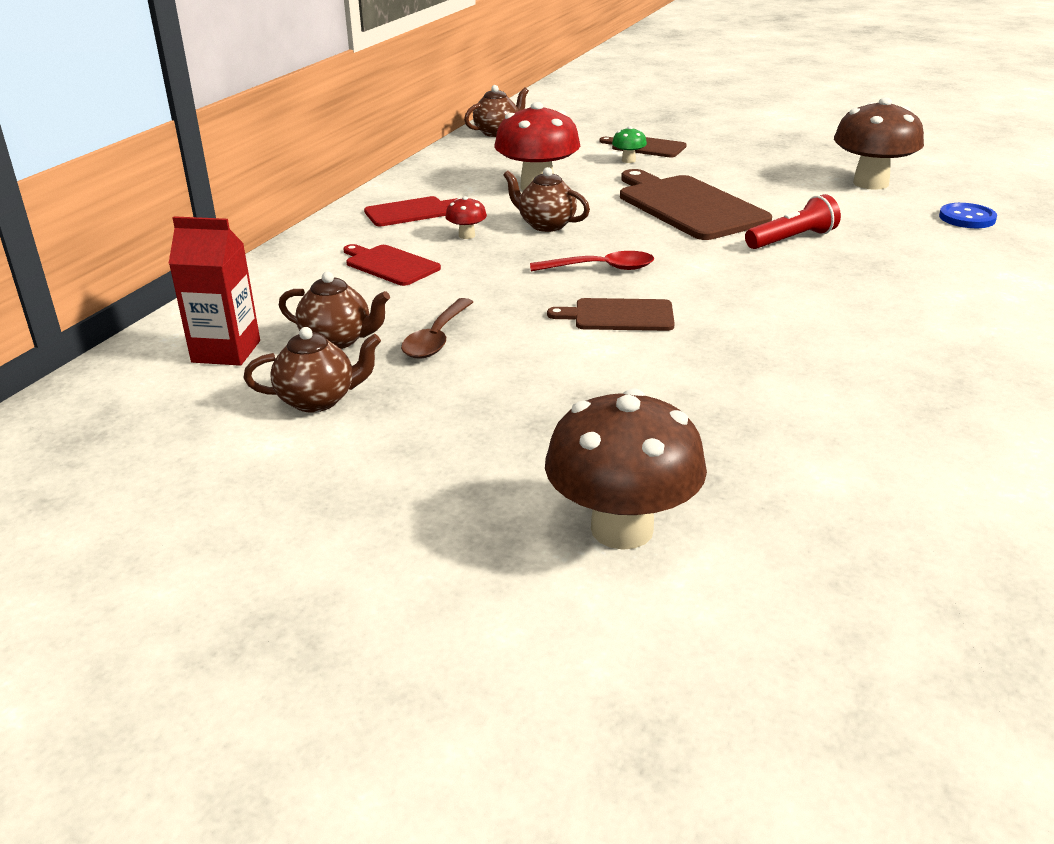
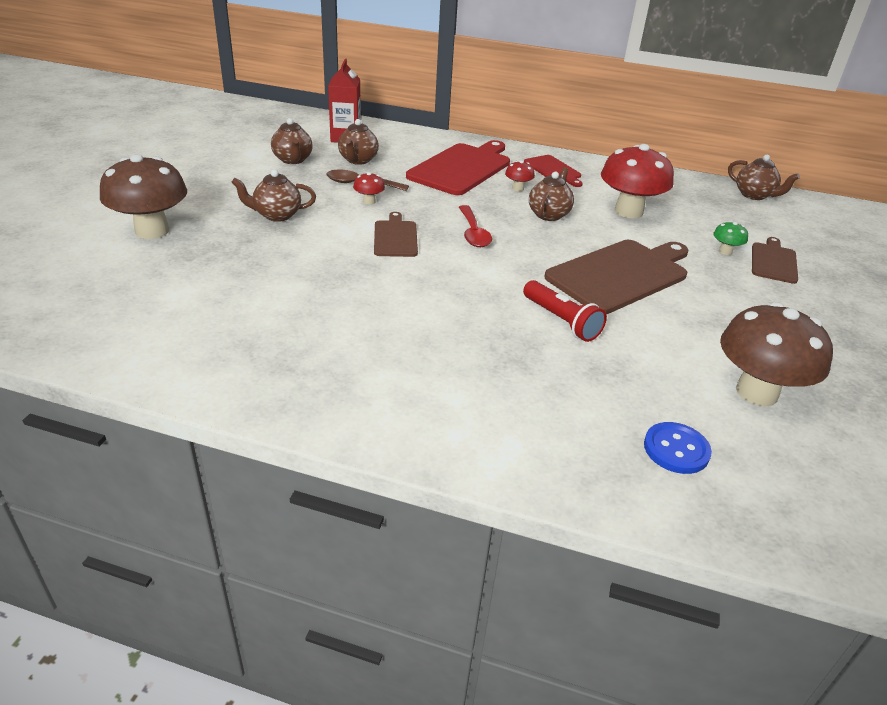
camera: 80 degrees right, 5 degrees up
(390, 265) = (462, 168): red cutting board -> red cutting board, size x1.86
(503, 332) = (369, 201): none -> red mushroom
(553, 406) = (277, 215): none -> brown teapot

